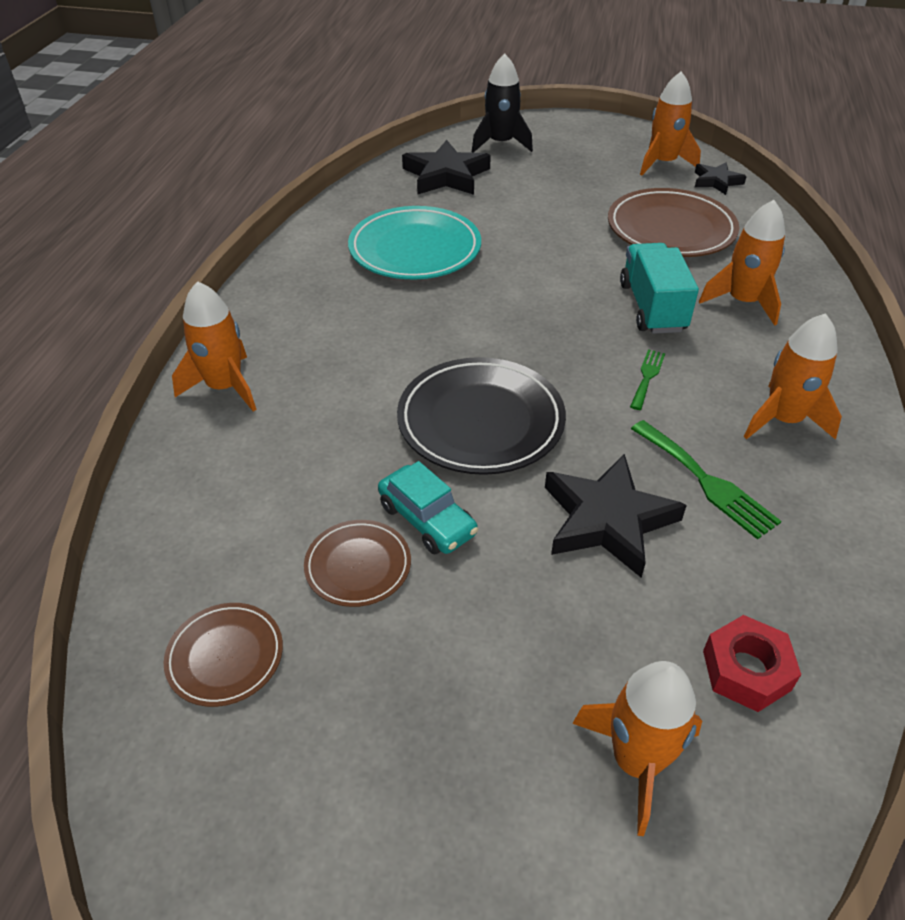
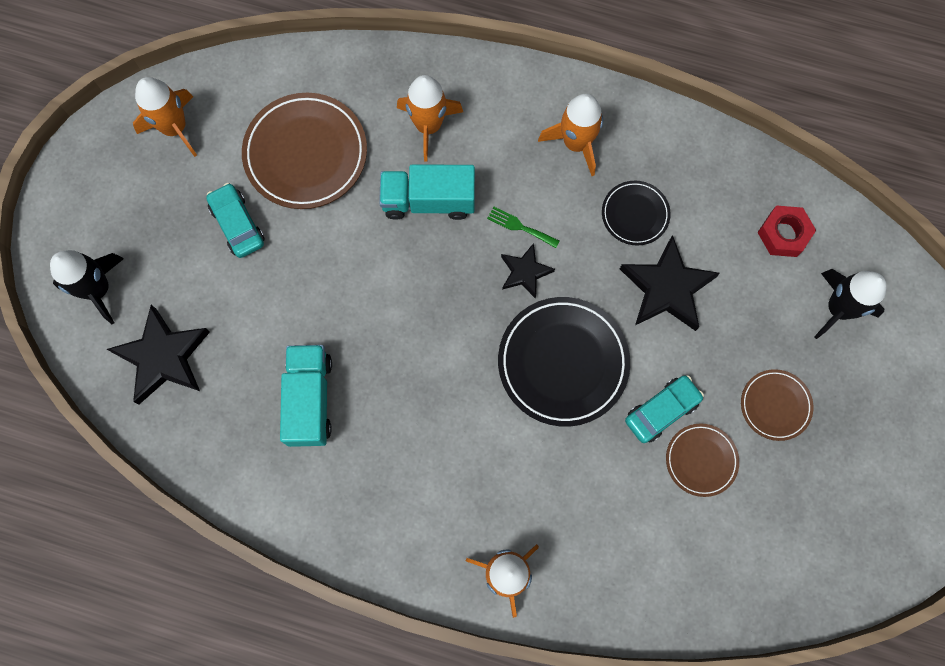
camera: 85 degrees left, 30 degrees up
(225, 657) = (770, 546): brown plate -> brown plate (775, 405)
(415, 249) = (309, 400): turquoise plate -> turquoise truck
(581, 199) = (237, 224): none -> turquoise car
(636, 761) = (838, 309): orange rocket -> black rocket
(706, 482) = (635, 214): green fork -> black plate
(716, 181) = (221, 87): black star -> black star (525, 272)

